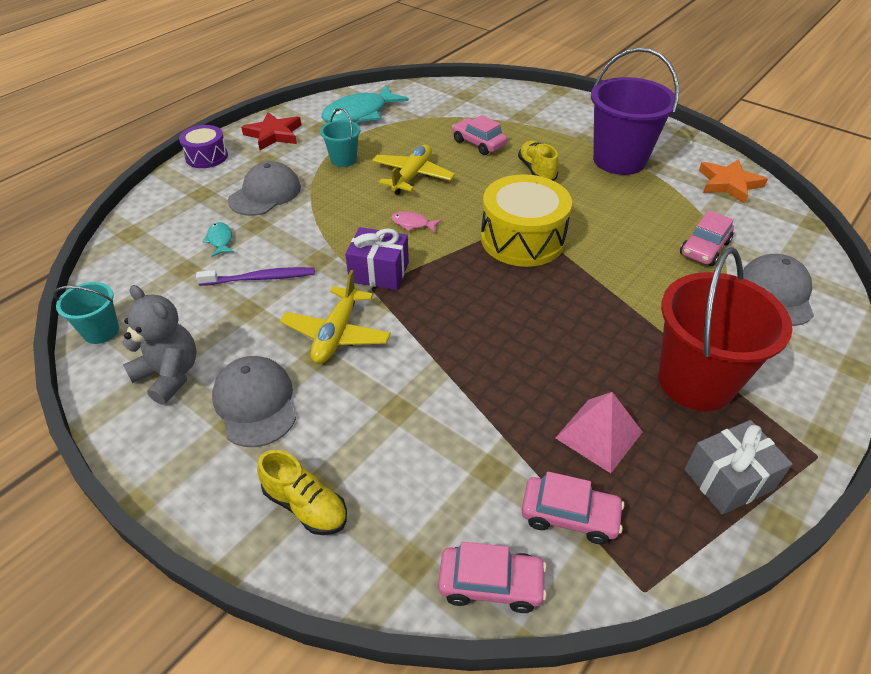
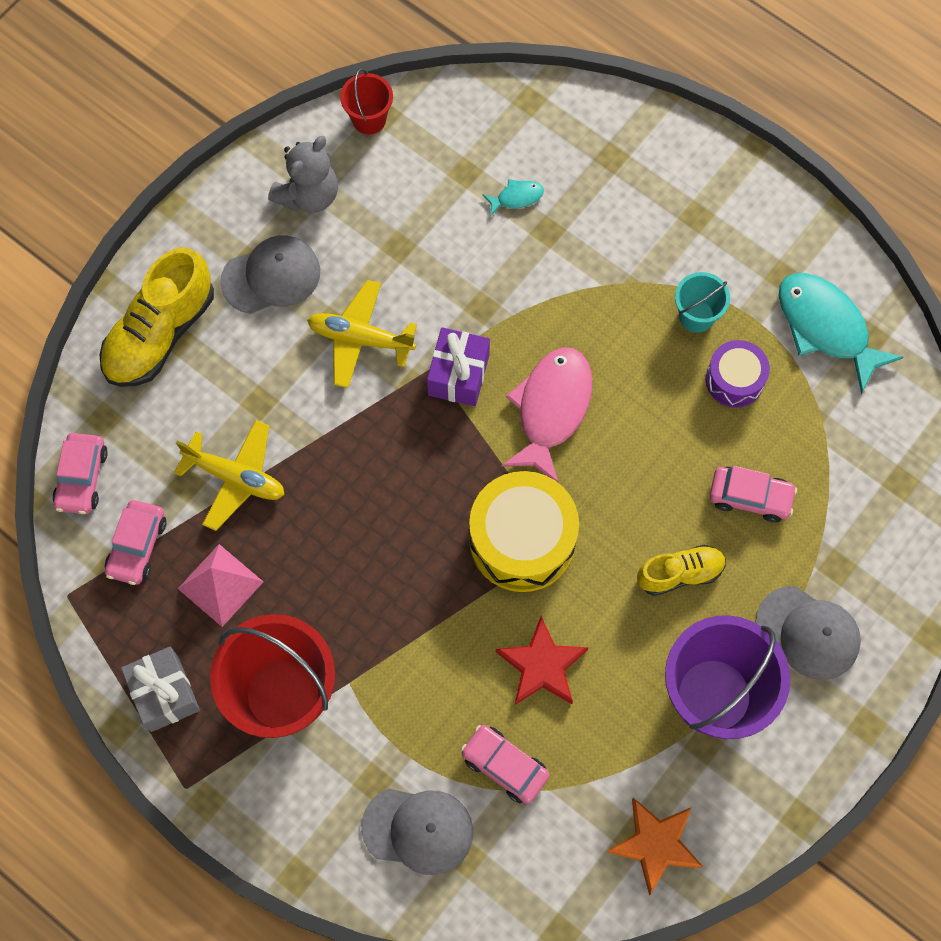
camera: 90 degrees right, 25 degrees up
(101, 331) = (369, 119): turquoise bucket -> red bucket
(206, 156) = (696, 145): purple drum -> purple drum (734, 380)
(261, 278) = (448, 252): purple toothbrush -> none
(265, 194) = (612, 230): grey cap -> grey cap (808, 633)
(274, 134) = (759, 218): red star -> red star (542, 666)
(305, 506) = (160, 333): yellow shoe -> yellow shoe, size x1.71
(412, 176) = (659, 406): yellow plane -> yellow plane (235, 477)
(412, 224) = (551, 409): pink fish -> pink fish, size x2.25
(478, 143) = (750, 497): pink car -> pink car turned 60 degrees clockwise

